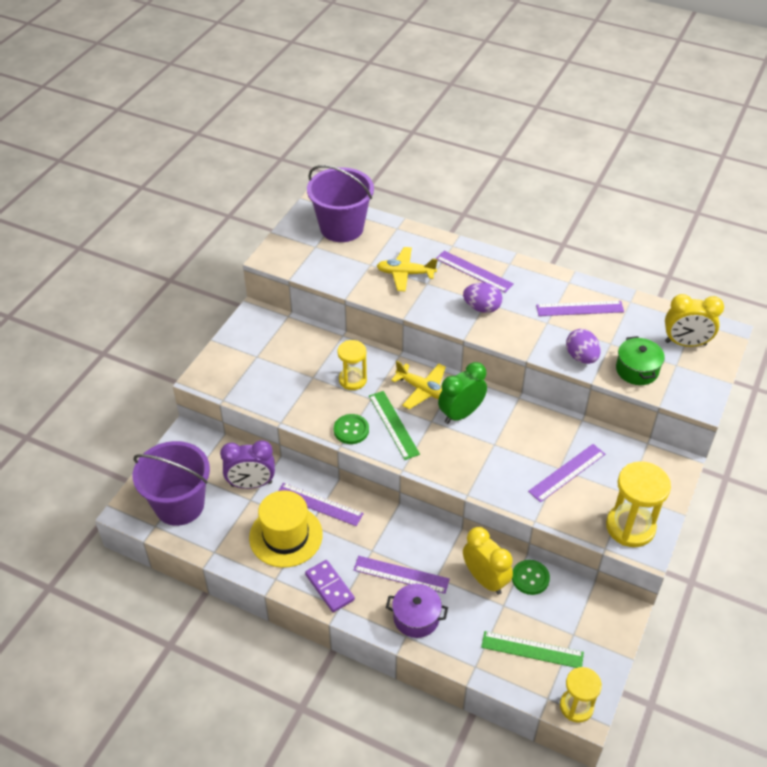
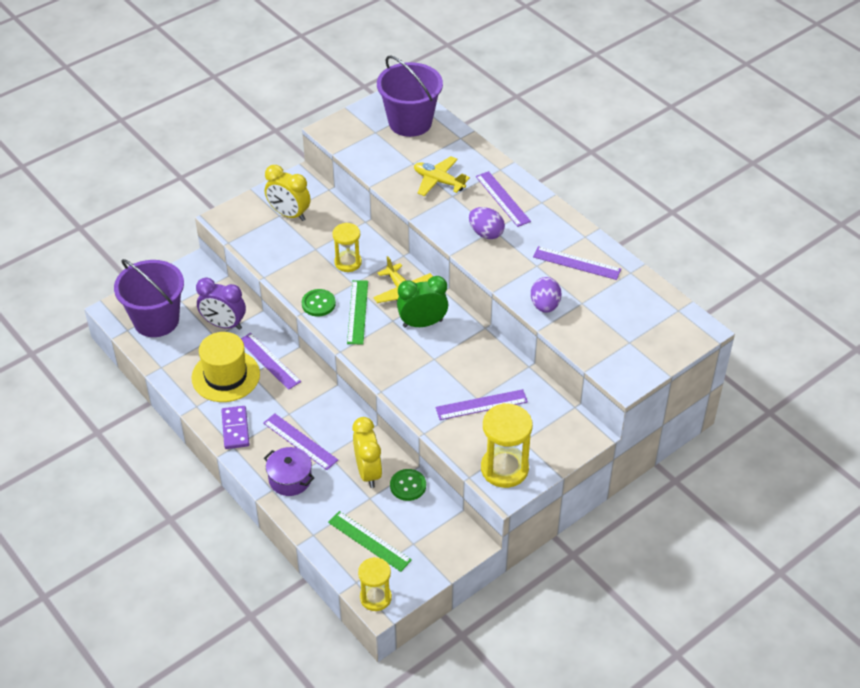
camera: 25 degrees right, 0 degrees up
(637, 370) = (588, 334): green pot -> none
(685, 343) = (653, 326): yellow clock -> yellow clock (289, 214)

